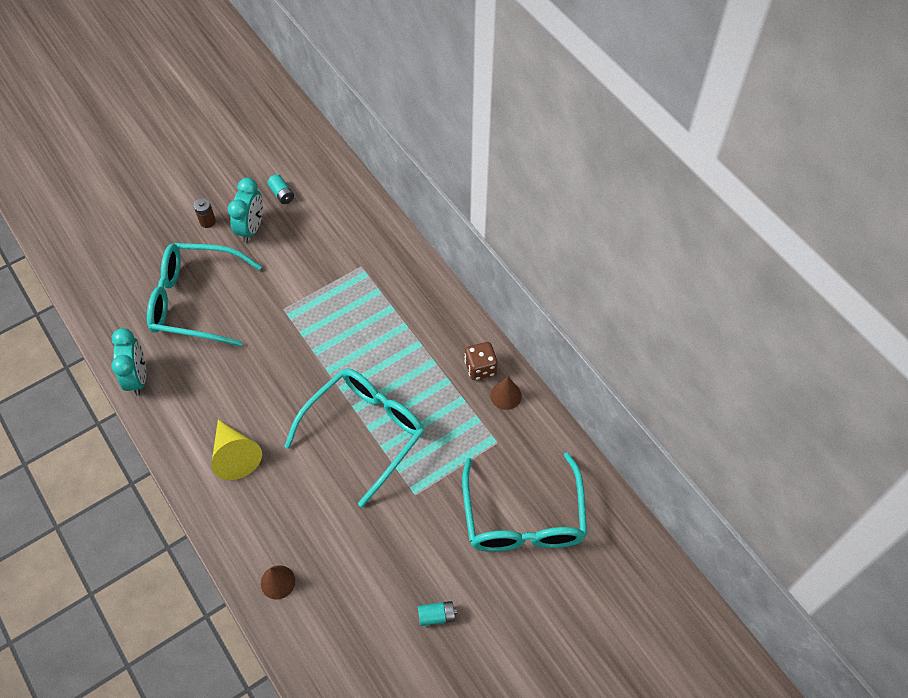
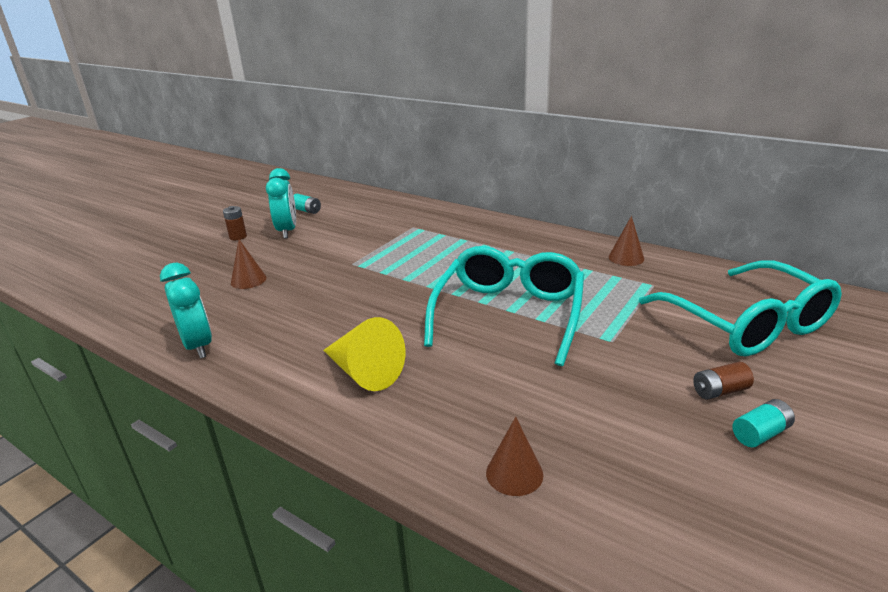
camera: 20 degrees left, 30 degrees down
(195, 301) = (248, 280): turquoise glasses -> brown cone
(444, 572) = (720, 391): none -> brown battery
(480, 368) = (583, 249): brown dice -> none

